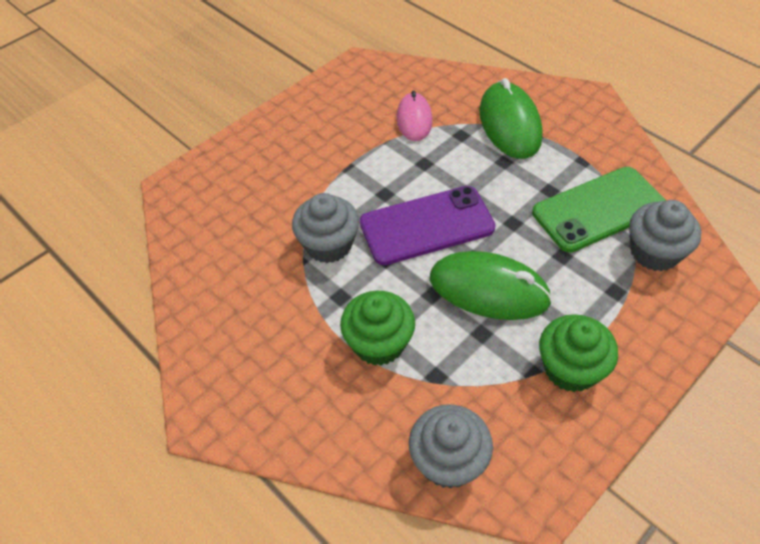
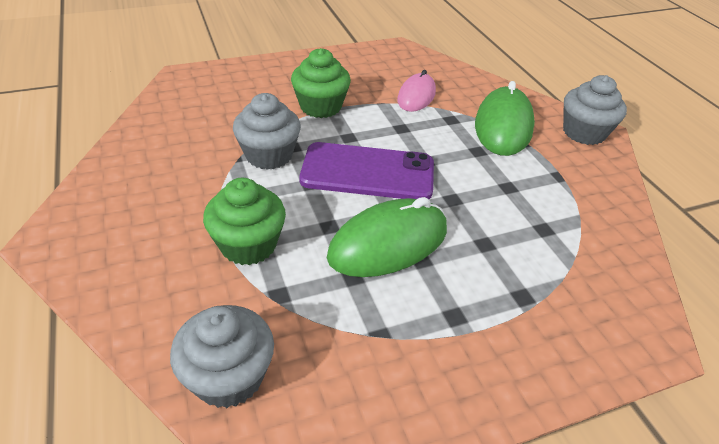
camera: 20 degrees right, 10 degrees down
(489, 289) = (388, 243): green mouse -> green mouse turned 75 degrees counterclockwise
(570, 368) = (423, 347): green cupcake -> green cupcake (320, 107)
(598, 209) = (550, 220): green phone -> none
(654, 252) = (590, 278): grey cupcake -> grey cupcake (584, 133)

